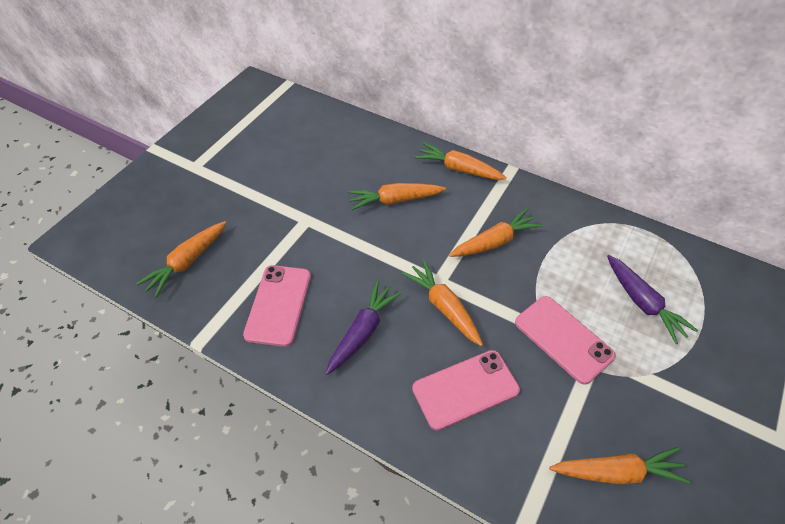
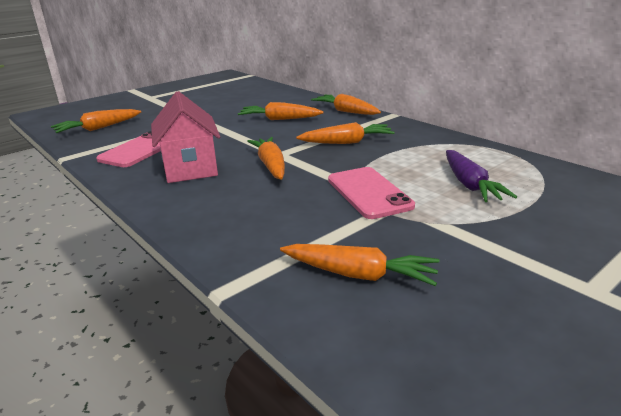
camera: 20 degrees right, 25 degrees down
(363, 331) = (190, 168): purple carrot -> pink house
(465, 389) = (248, 205): pink phone -> none

